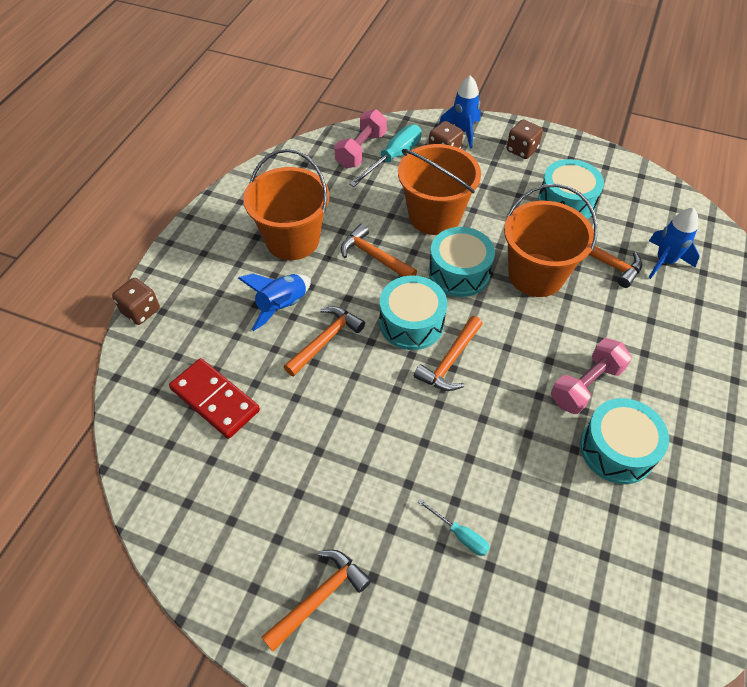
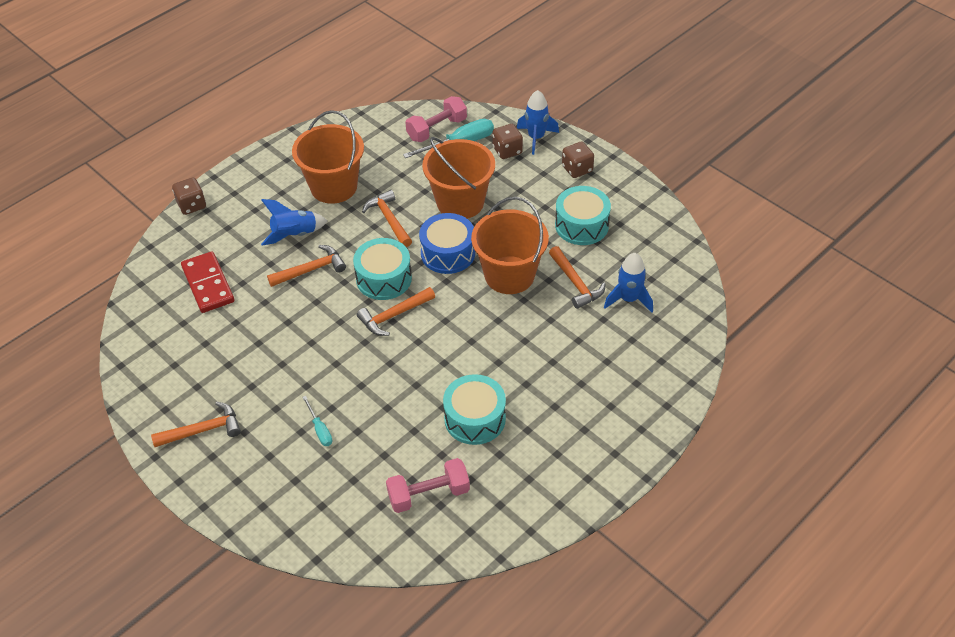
camera: 25 degrees right, 5 degrees down
(459, 272) = (448, 253): turquoise drum -> blue drum
(586, 385) = (486, 368): pink dumbbell -> pink dumbbell (428, 494)

